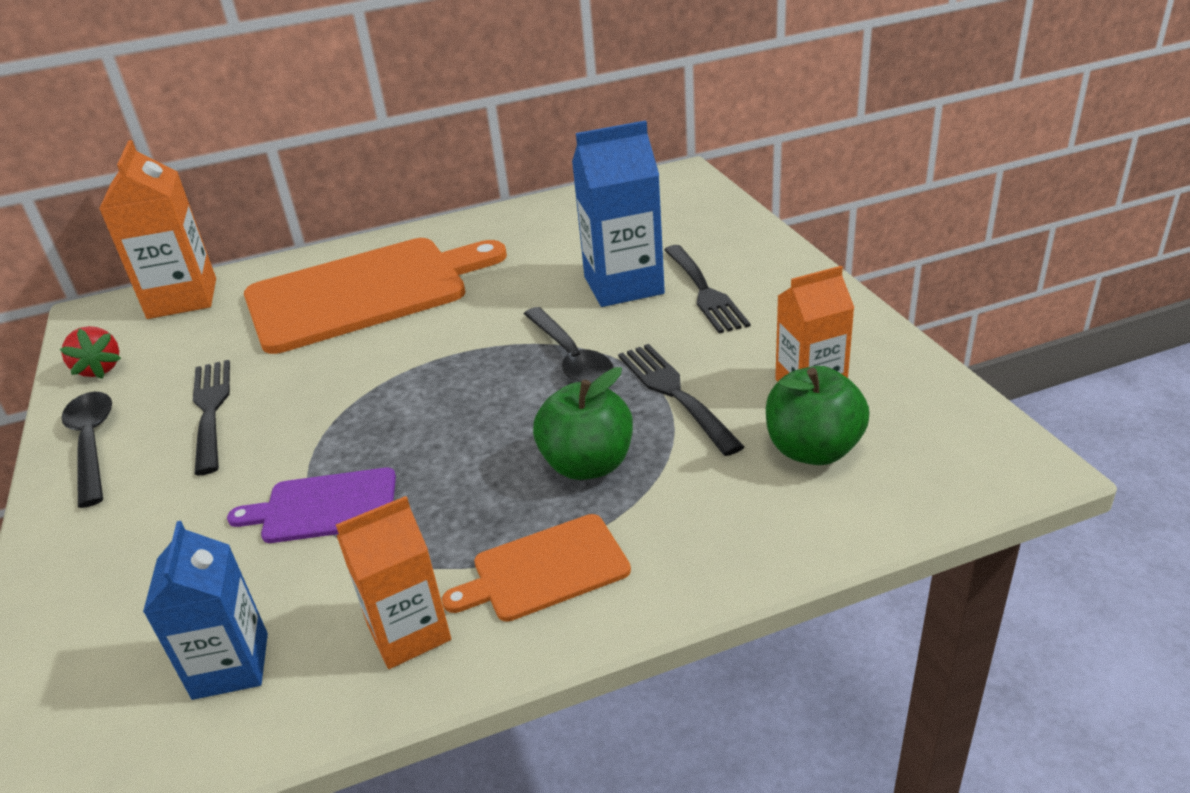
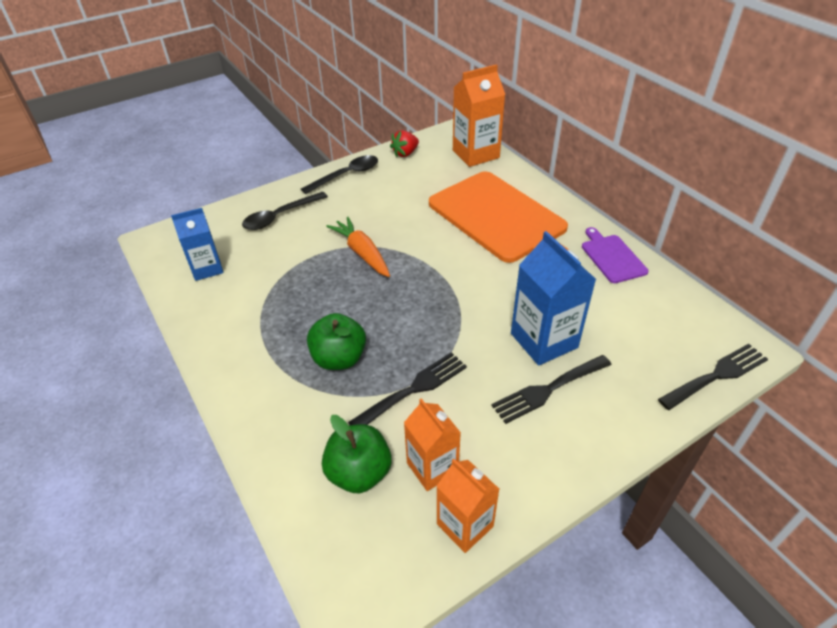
camera: 75 degrees right, 10 degrees up
(210, 410) = (376, 201): black fork -> black fork (716, 375)
(324, 506) = (303, 264): purple cutting board -> purple cutting board (612, 257)
(345, 431) = (362, 253): none -> orange carrot
(409, 632) = (219, 317): orange carton -> orange carton (465, 525)
(544, 569) = (256, 357): orange cutting board -> none
(571, 358) = (445, 330): black spoon -> black spoon (280, 216)

